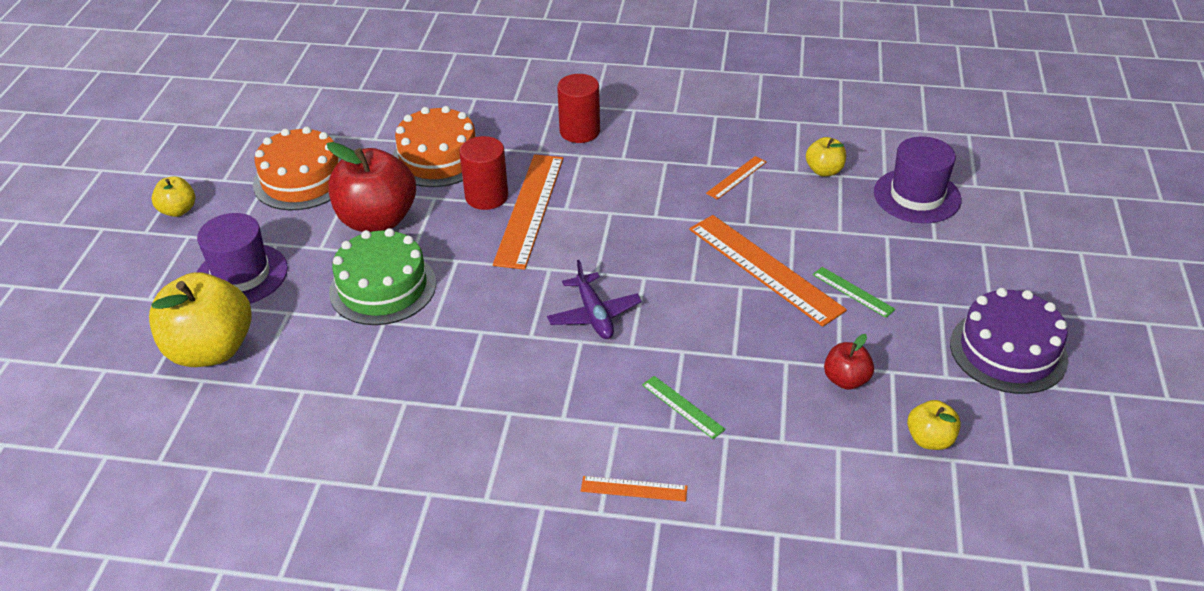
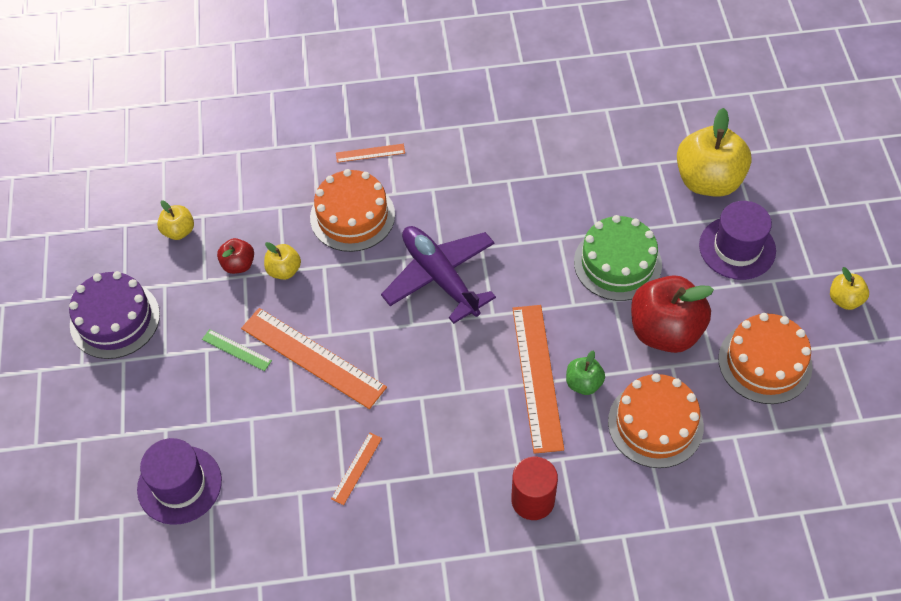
camera: 165 degrees right, 15 degrees up
(486, 196) = (583, 383): red cylinder -> green apple
(594, 314) = (440, 277): purple plane -> purple plane, size x1.65
(683, 407) = (352, 216): green ruler -> orange cake
(824, 171) = (271, 500): yellow apple -> yellow apple (284, 270)

